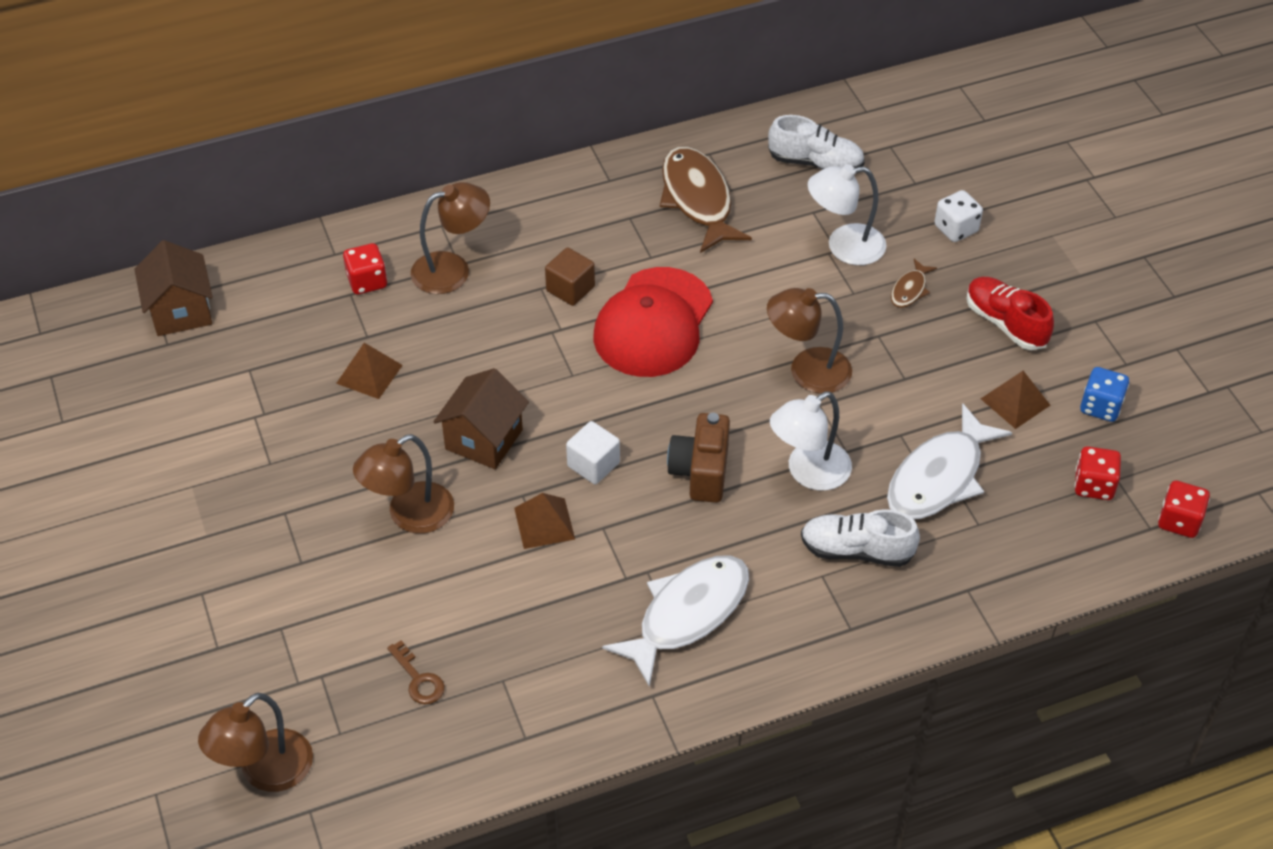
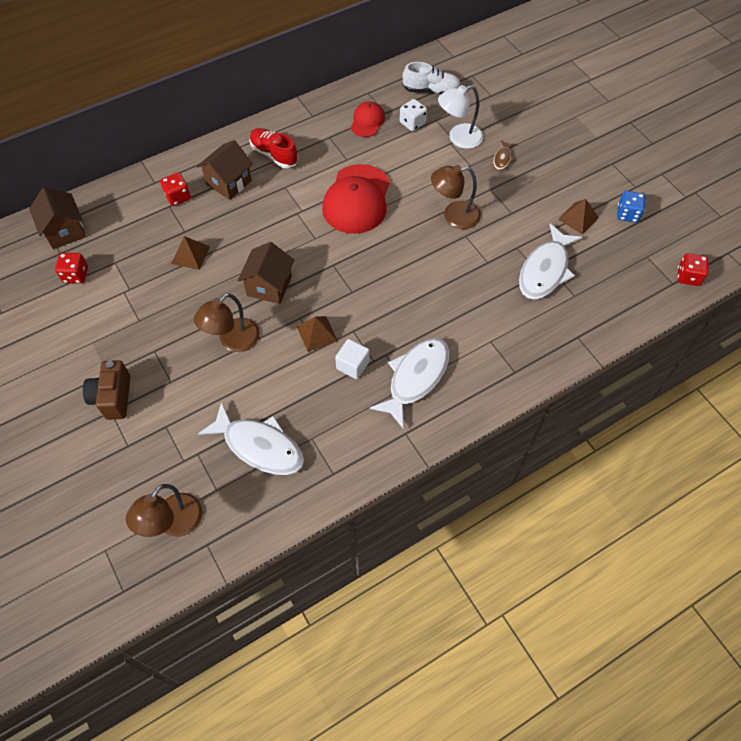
camera: 10 degrees left, 10 degrees up
(418, 679) = (259, 446): brown key -> white fish
(452, 269) = (229, 182): brown lamp -> brown house
(570, 289) = (303, 185): brown cube -> none
(593, 464) = (339, 292): white cube -> white cube (352, 365)
(698, 200) = (367, 121): brown fish -> red cap
(700, 472) = (404, 287): brown camera -> brown camera (113, 398)
(808, 472) = (468, 278): white lamp -> none
(856, 550) = (507, 322): white shoe -> none
(956, 229) = (520, 119): white dice -> white dice (412, 123)
(1005, 323) = (562, 172): red shoe -> red shoe (274, 154)
(1093, 485) = (635, 262): red dice -> red dice (76, 275)

